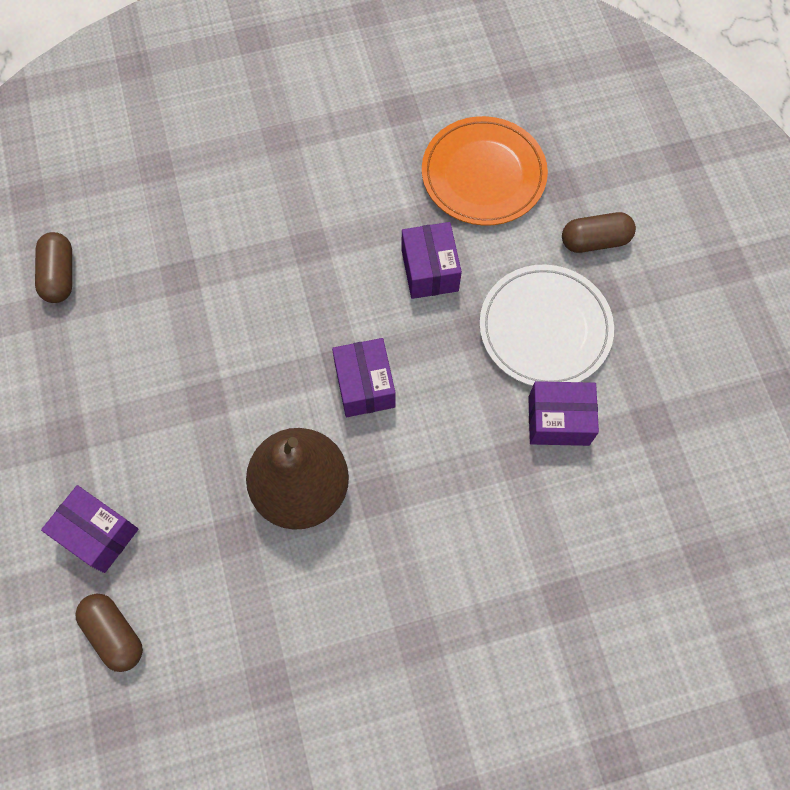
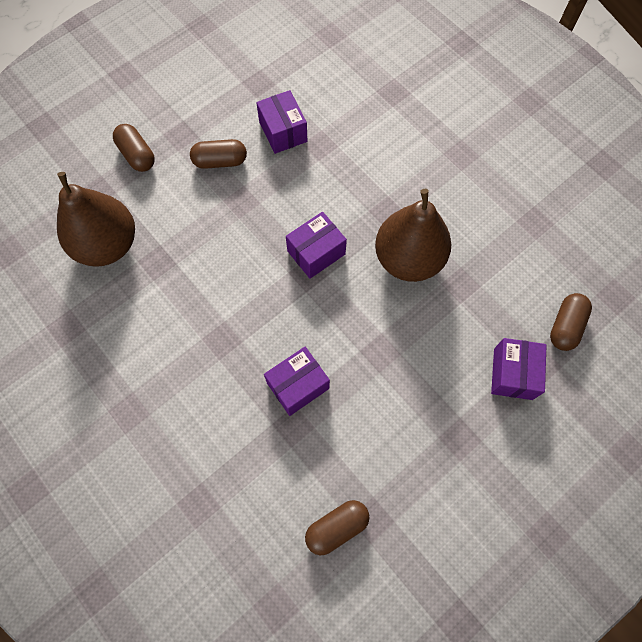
camera: 115 degrees left, 0 degrees up
(429, 270) = (206, 248): purple box -> purple box (297, 385)
(483, 174) = (107, 245): orange plate -> brown pear
(545, 328) = (220, 161): white plate -> brown capsule

